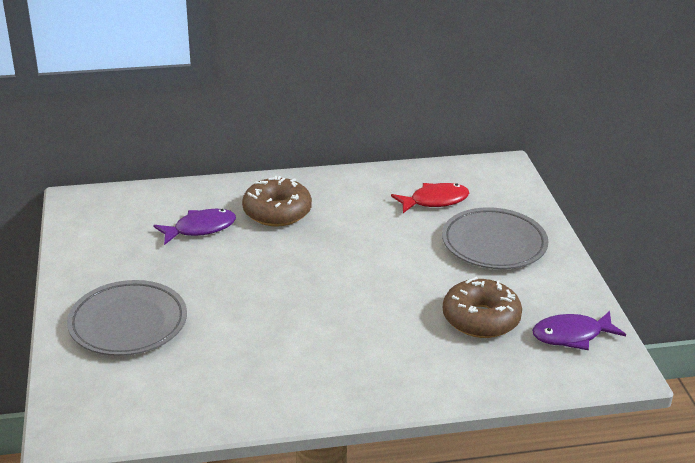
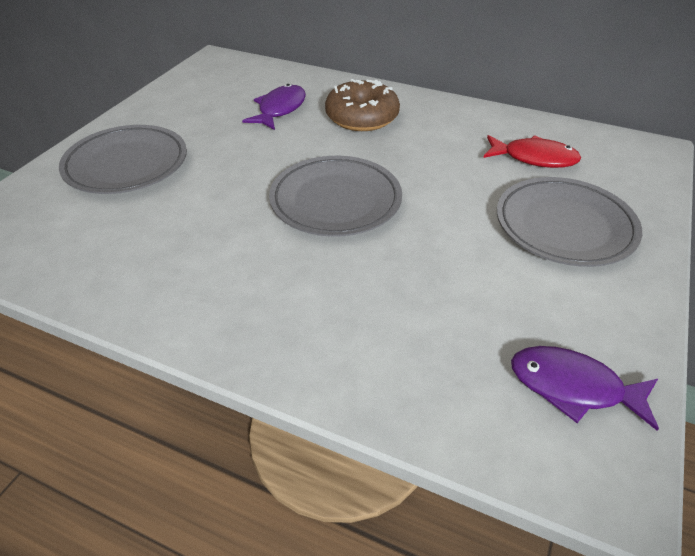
camera: 35 degrees right, 10 degrees up
(200, 229) = (280, 109): purple fish -> purple fish turned 75 degrees counterclockwise
(330, 285) = (335, 201): none -> grey plate
(481, 319) = (465, 308): brown donut -> none

